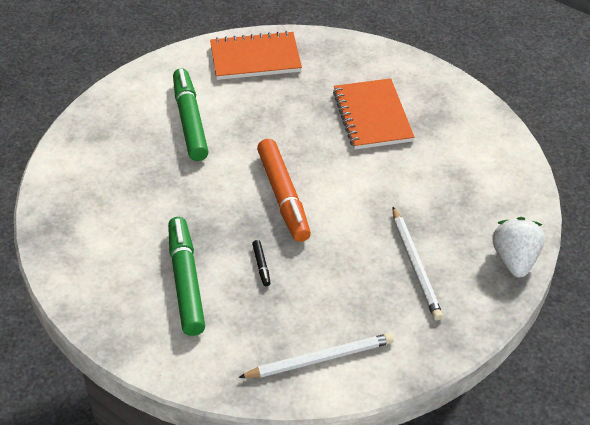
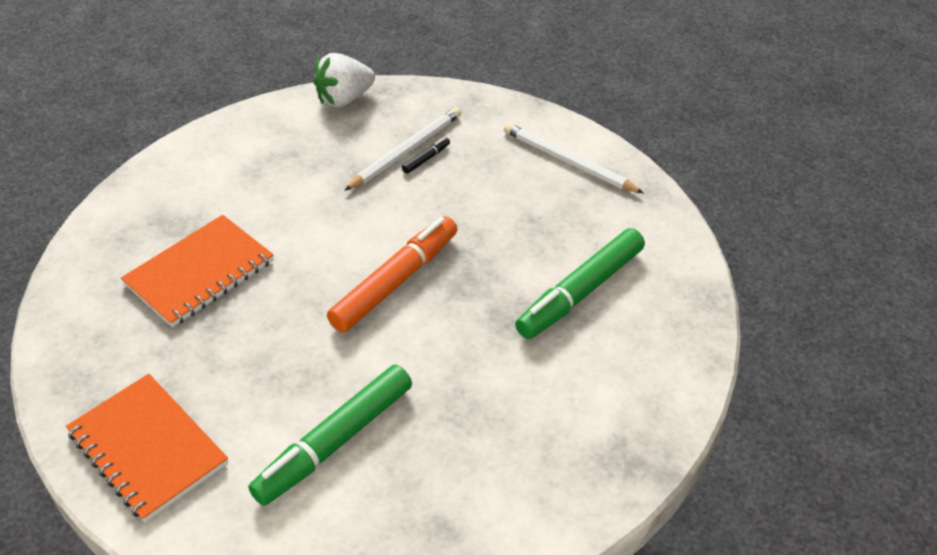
camera: 125 degrees left, 0 degrees up
(261, 266) = (506, 249): black marker -> black marker (426, 159)

